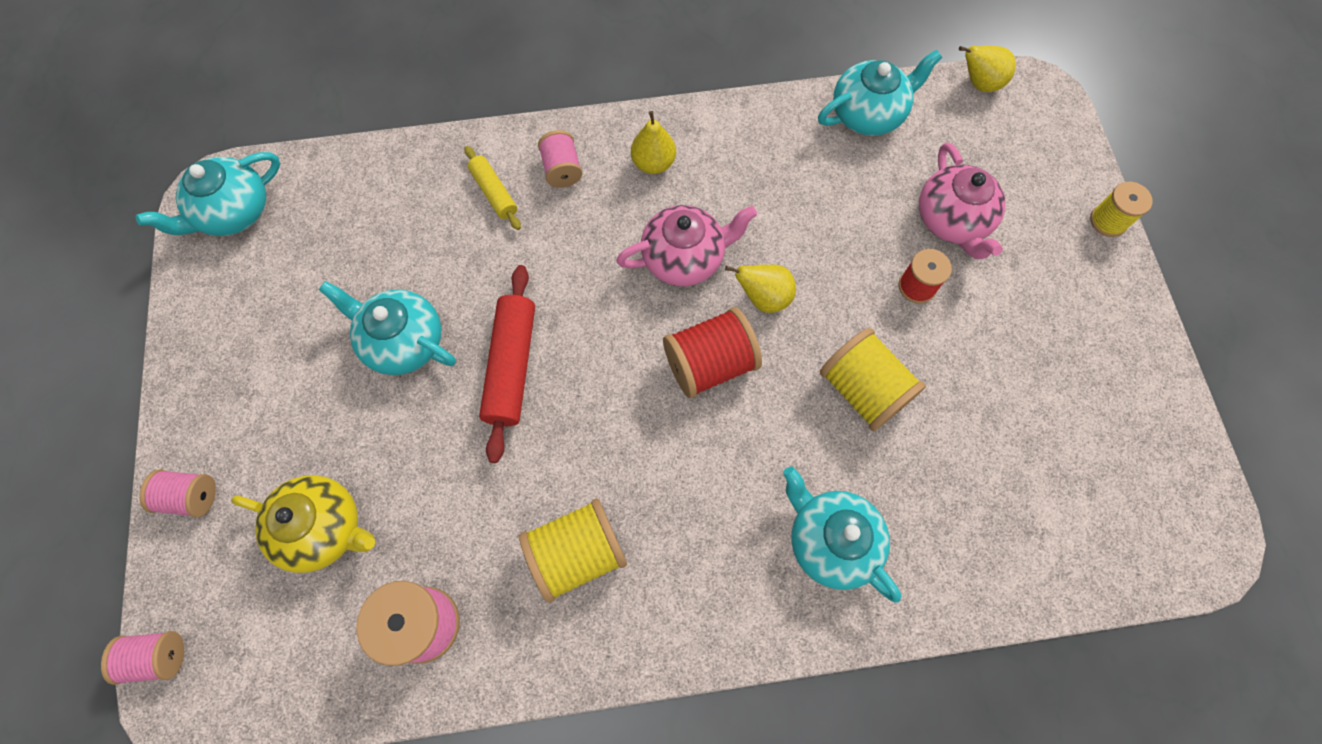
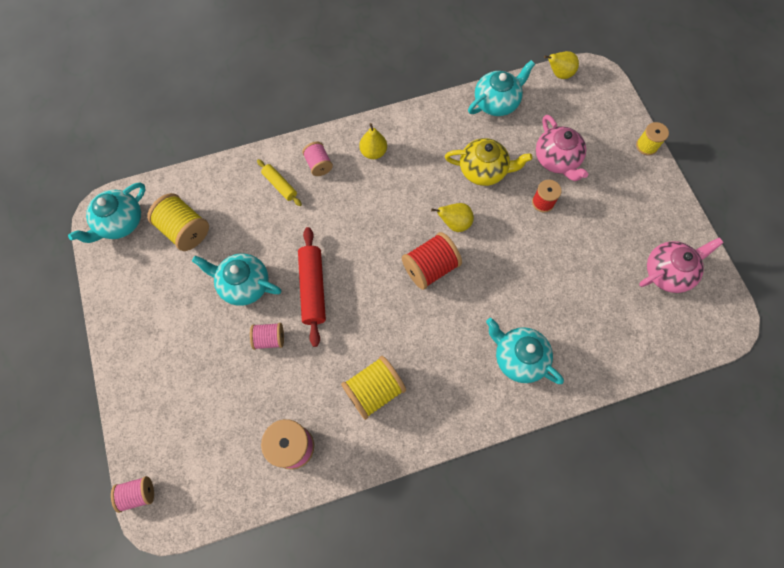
camera: 10 degrees left, 0 degrees up
(191, 497) = (135, 398): pink spool -> pink spool (269, 339)
(323, 528) = (220, 403): yellow teapot -> yellow teapot (483, 170)
(684, 258) = (403, 207): pink teapot -> pink teapot (668, 272)
(863, 389) = (522, 268): yellow spool -> yellow spool (184, 230)

